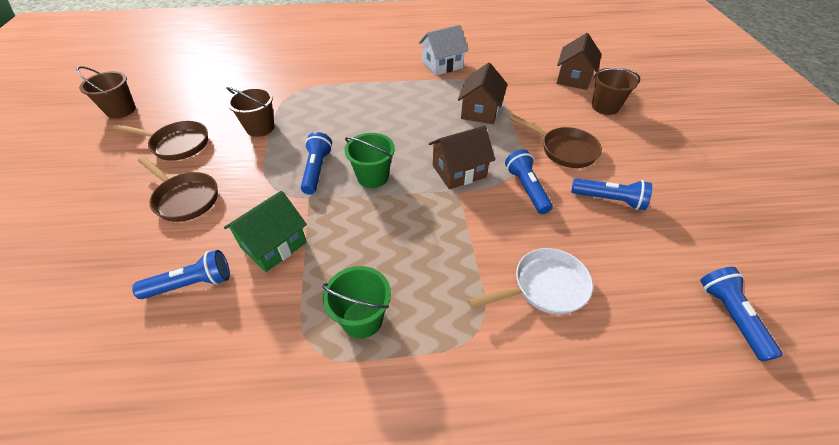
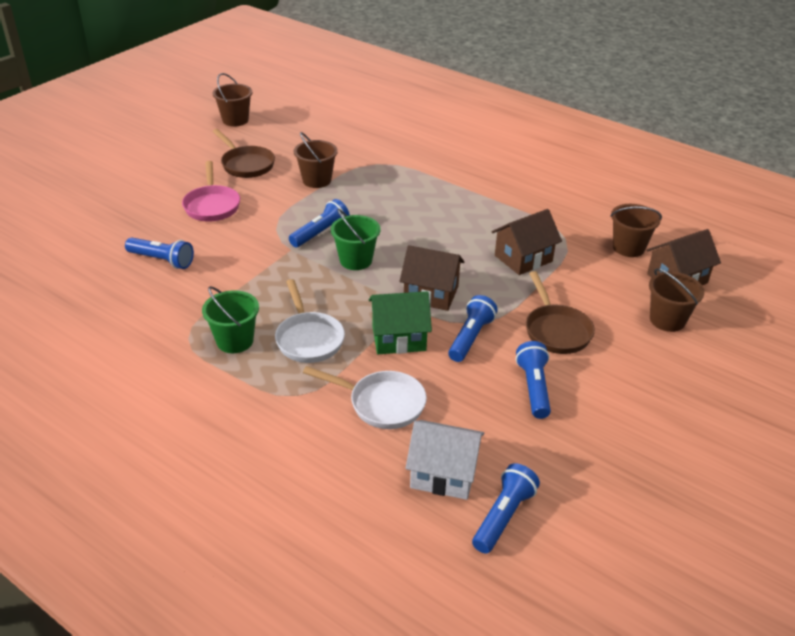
camera: 40 degrees right, 10 degrees down
(185, 198) = (212, 205): brown pan -> pink pan
(274, 245) = (233, 266): green house -> green house (399, 338)
(421, 270) = (308, 339): none -> white pan
(442, 65) = (547, 200): white house -> white house (444, 474)
(525, 73) = (628, 248): none -> brown bucket
(609, 200) = (534, 388): blue flashlight -> blue flashlight turned 150 degrees counterclockwise

